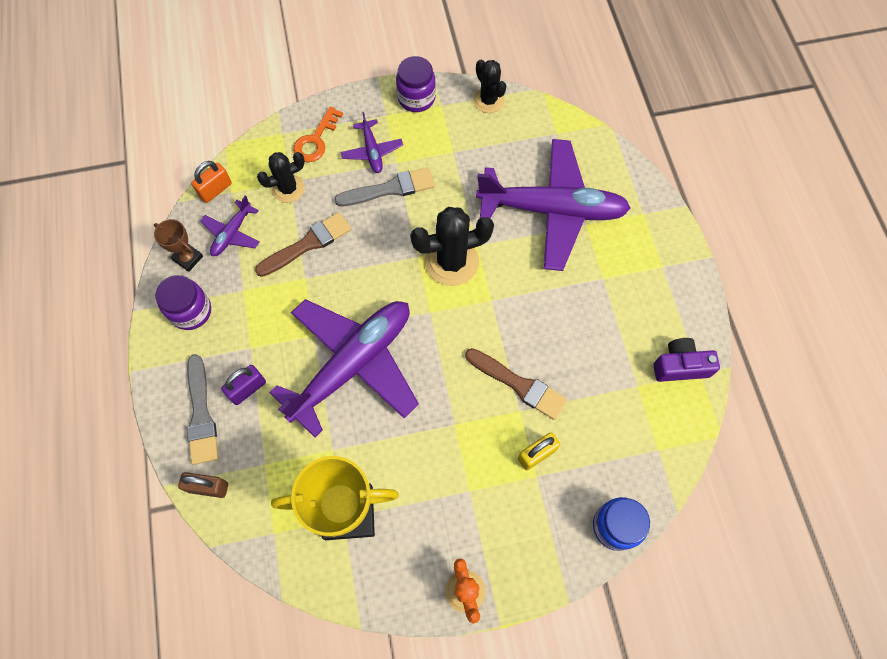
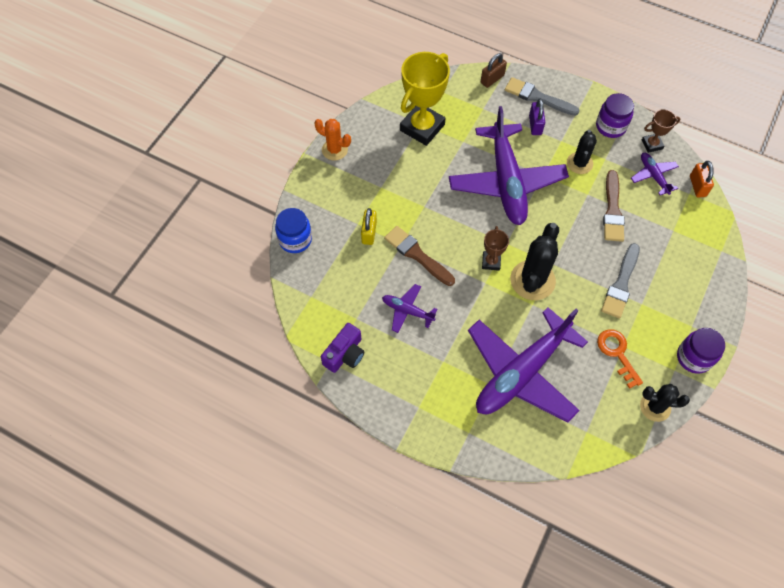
camera: 130 degrees right, 5 degrees down
(288, 189) = (667, 226): black cactus -> black cactus (579, 163)
(316, 140) = (699, 267): orange key -> orange key (617, 353)
(372, 151) = (663, 295): purple plane -> purple plane (407, 311)
(464, 311) = (491, 262): none -> brown trophy
(518, 384) = (417, 255): brown brush -> brown brush turned 60 degrees clockwise

